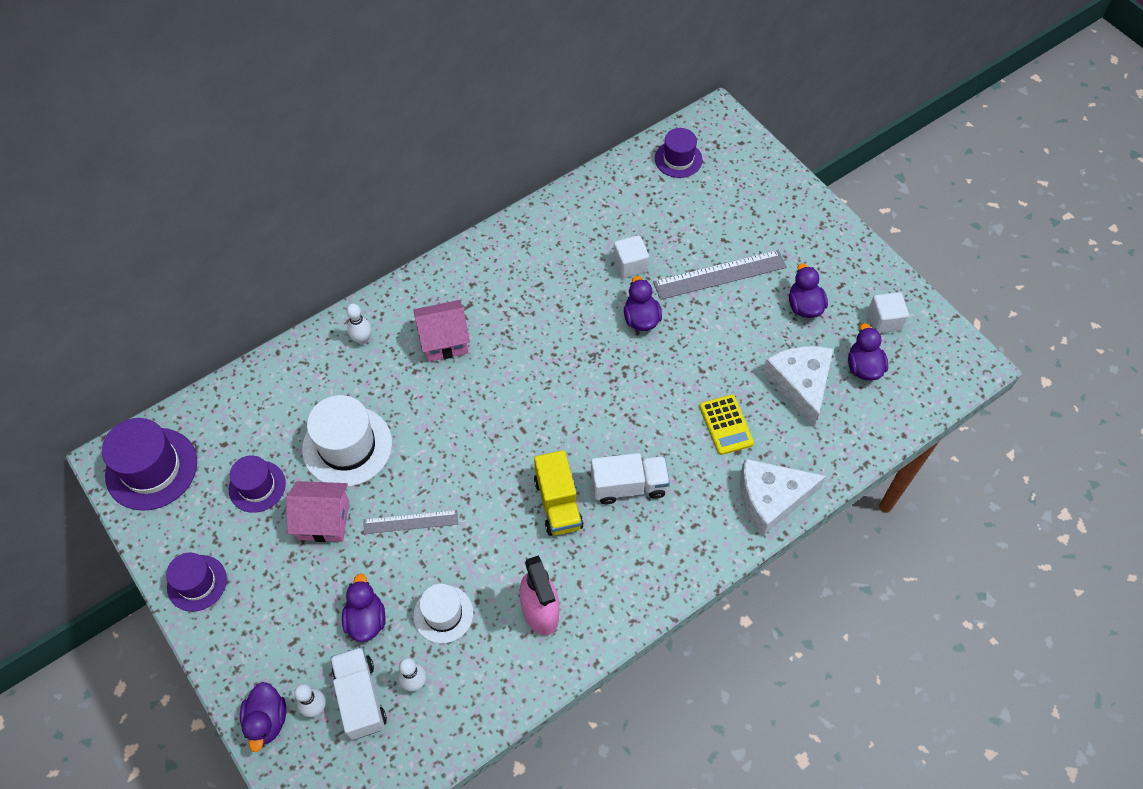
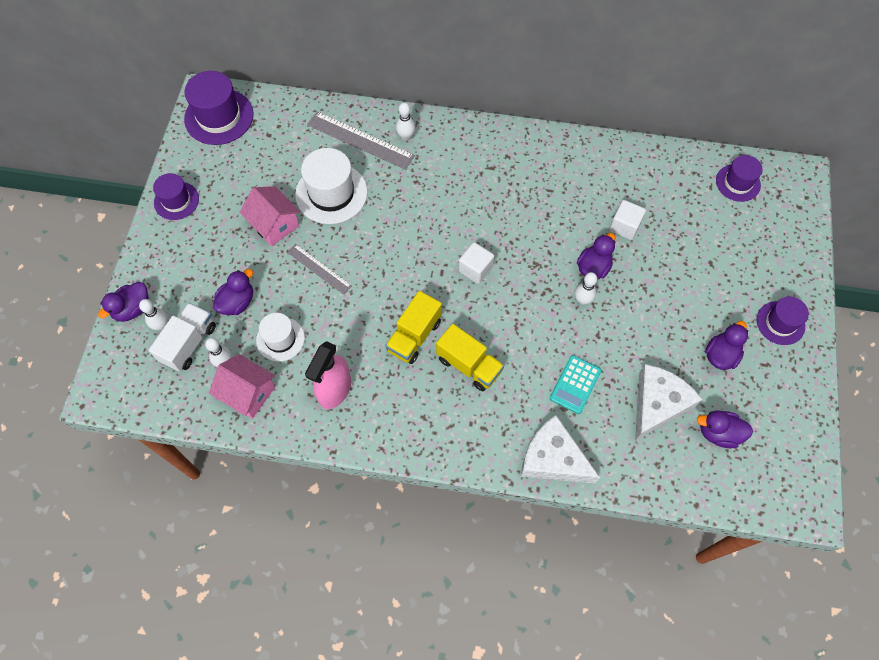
camera: 45 degrees right, 5 degrees up
(257, 486) = (260, 174): purple hat -> purple hat (780, 323)
(444, 340) = (453, 177): pink house -> pink house (248, 393)
(628, 486) = (469, 365): white truck -> yellow truck
(660, 353) = (582, 300): none -> white bowling pin
(720, 275) = (681, 283): grey ruler -> grey ruler (360, 140)
(726, 425) = (575, 384): yellow calculator -> turquoise calculator
(863, 367) = (718, 433): purple duck -> purple duck turned 120 degrees counterclockwise
(884, 320) = (771, 416): white cube -> white cube (475, 269)

